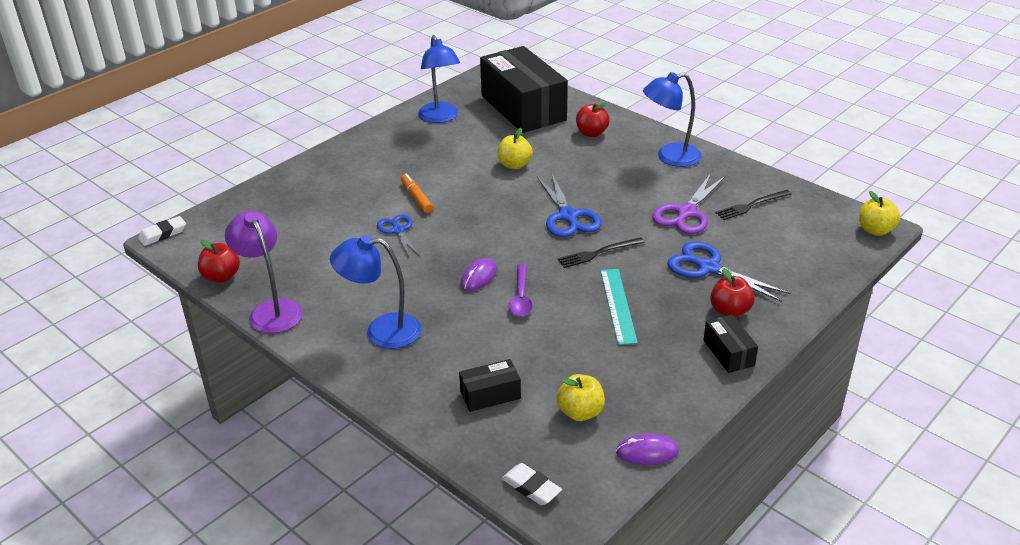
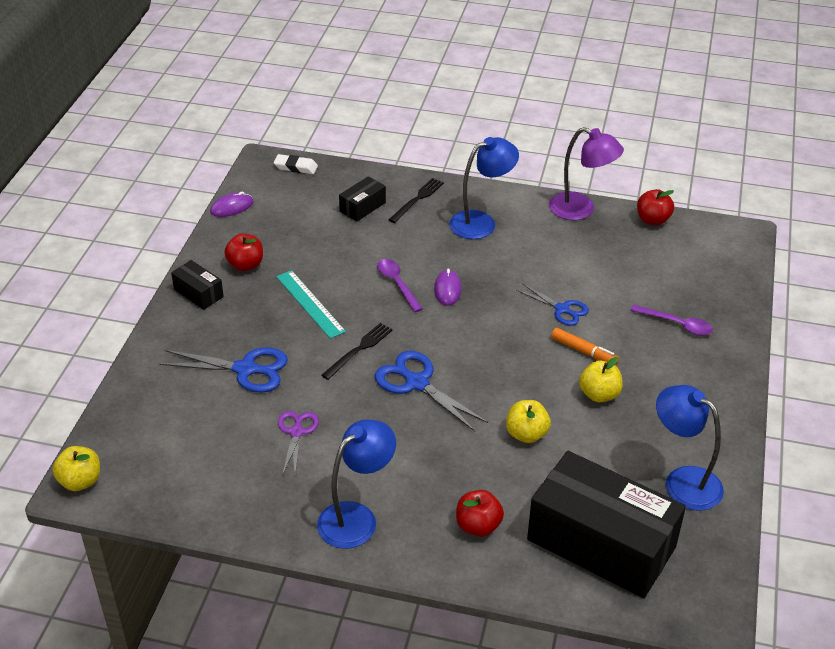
camera: 150 degrees right, 5 degrees up
(163, 234) = (753, 236): white eraser -> none
(323, 193) = (676, 324): none -> purple spoon
(580, 412) = (291, 216): yellow apple -> yellow apple (599, 394)
(686, 213) = (296, 432): purple scissors -> purple scissors, size x0.64
(730, 311) = (210, 331): red apple -> red apple (245, 265)
(751, 205) = (229, 469): black fork -> black fork (417, 199)

